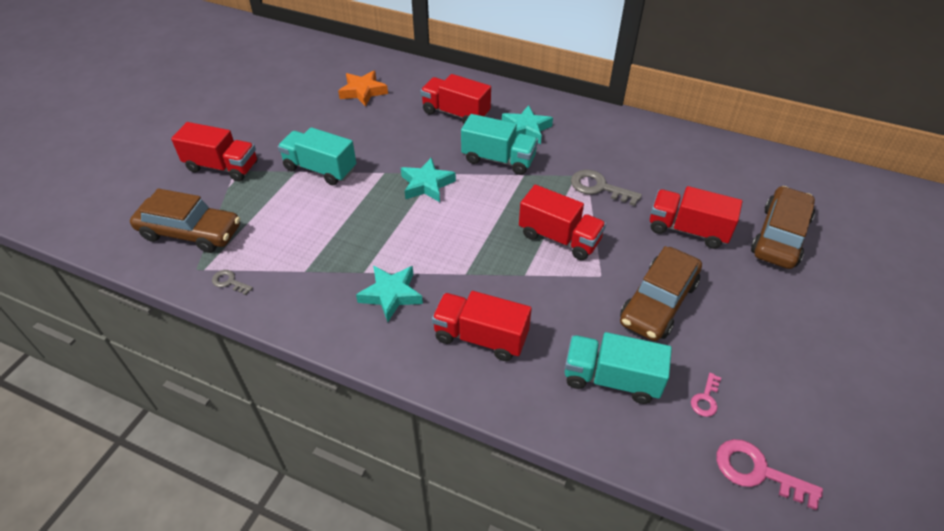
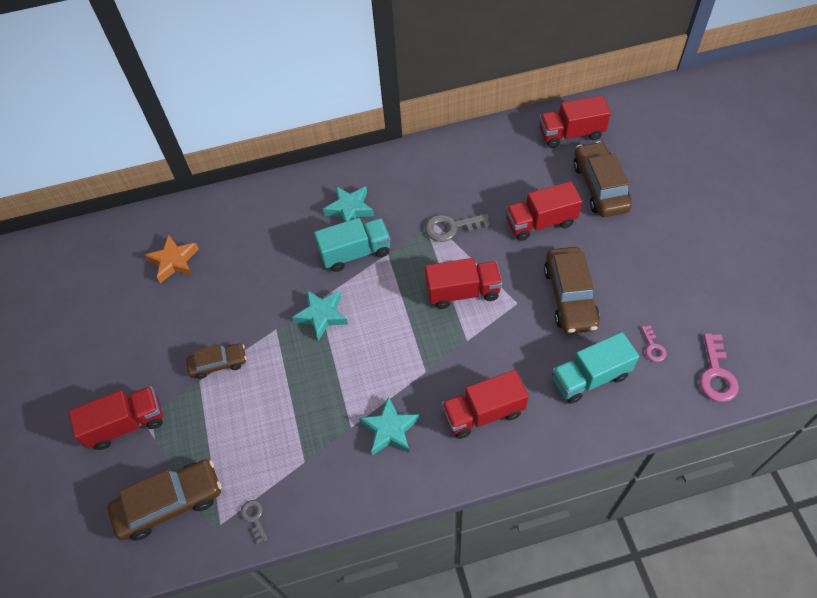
camera: 35 degrees left, 10 degrees up
(229, 282) = (254, 518): grey key -> grey key turned 75 degrees clockwise
(320, 169) = (218, 364): turquoise truck -> brown car
(456, 113) = (278, 231): red truck -> red truck (571, 134)
(757, 471) = (716, 374): pink key -> pink key turned 75 degrees counterclockwise

